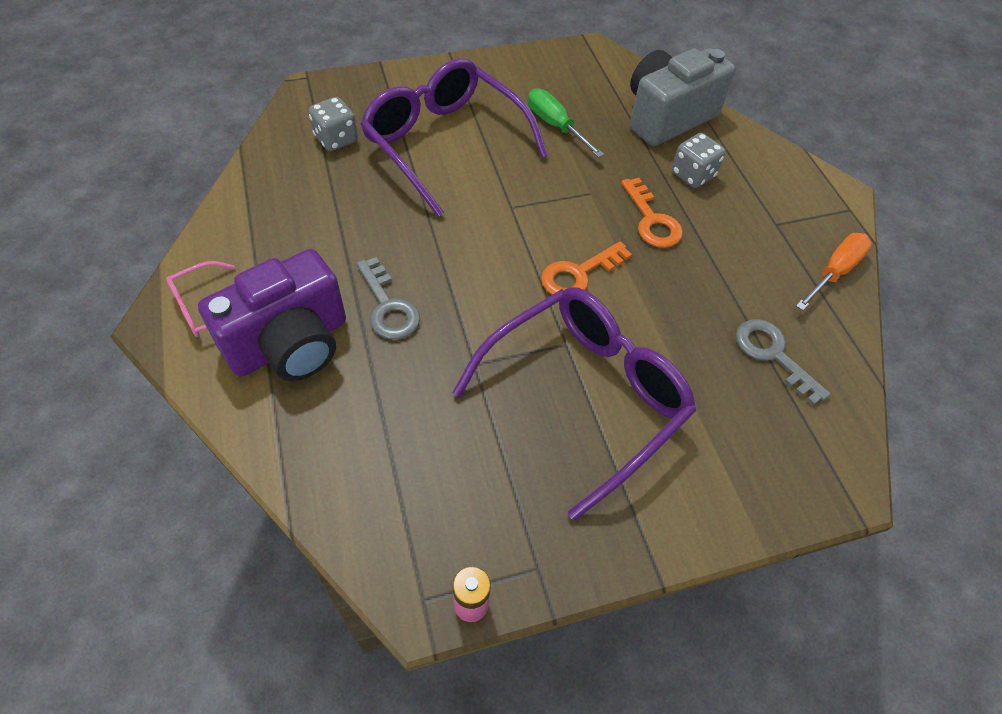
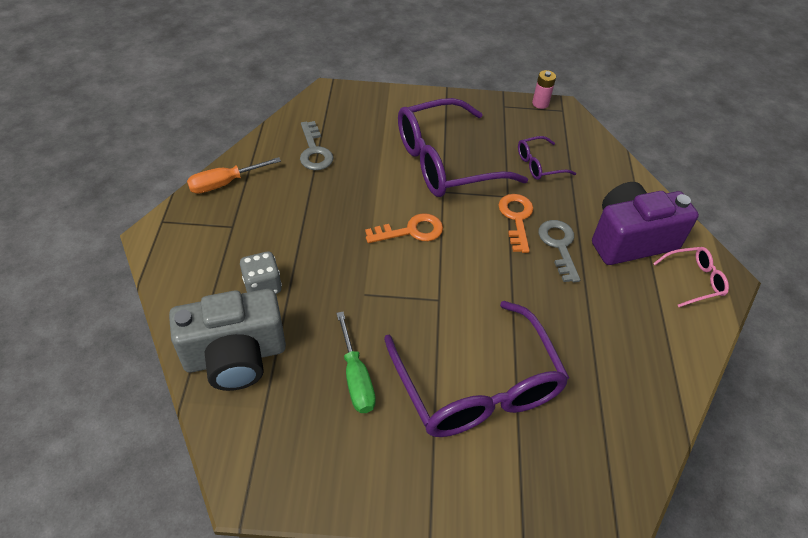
camera: 160 degrees left, 5 degrees down
(336, 139) = (588, 424): grey dice -> none
(442, 439) = (539, 164): none -> purple glasses
(652, 220) = (328, 256): orange key -> orange key (516, 218)

